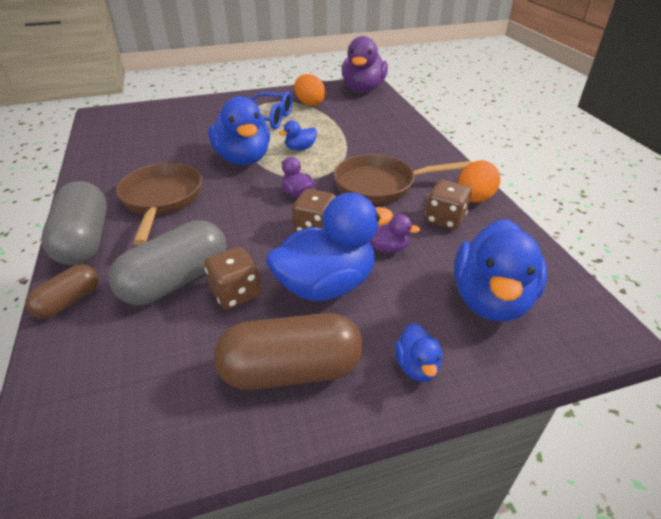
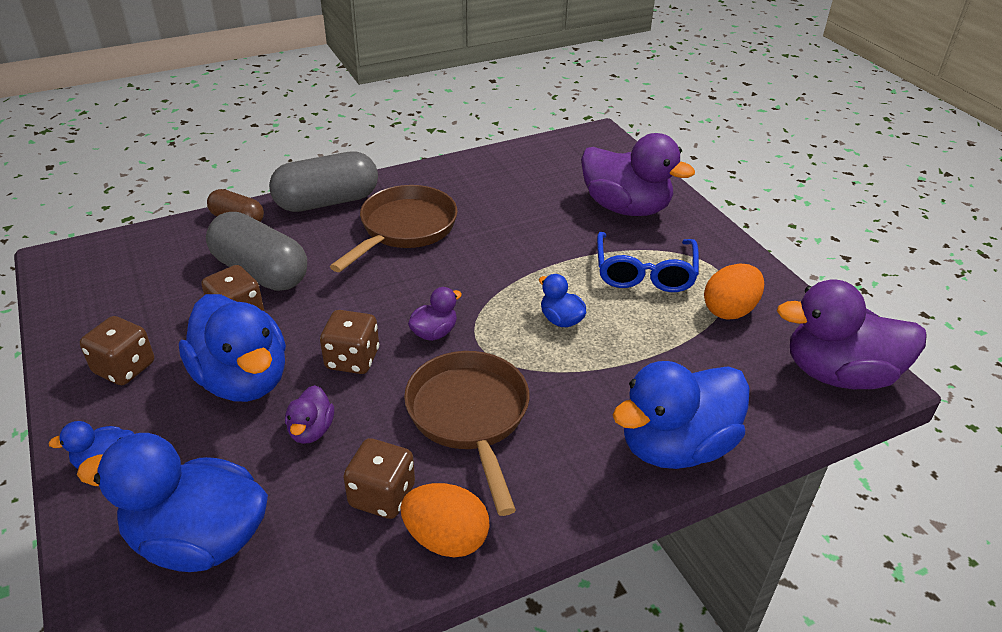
camera: 80 degrees right, 0 degrees up
(162, 200) = (404, 229): brown pan -> brown pan turned 45 degrees counterclockwise
(196, 116) = (626, 208): none -> purple duck
(243, 159) = (514, 271): blue duck -> blue duck (675, 446)
(291, 370) = (124, 368): brown capsule -> brown dice

